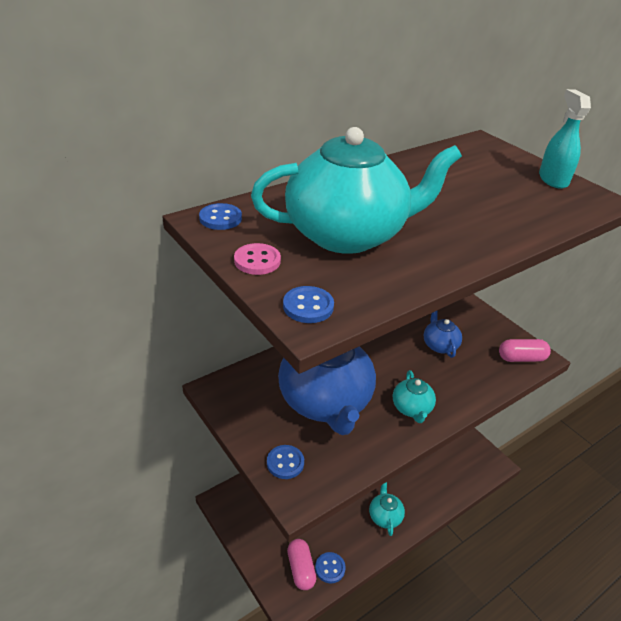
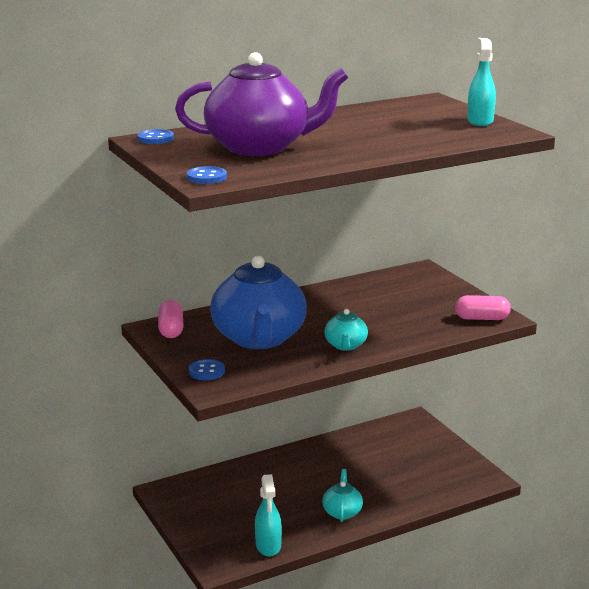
camera: 10 degrees right, 15 degrees down
(257, 261) = (177, 158): pink button -> none
(301, 569) = (236, 544): pink capsule -> pink capsule (171, 330)
(330, 568) = (268, 546): blue button -> turquoise spray bottle
(347, 235) = (259, 147): turquoise teapot -> purple teapot
(439, 345) = (396, 307): blue teapot -> none

